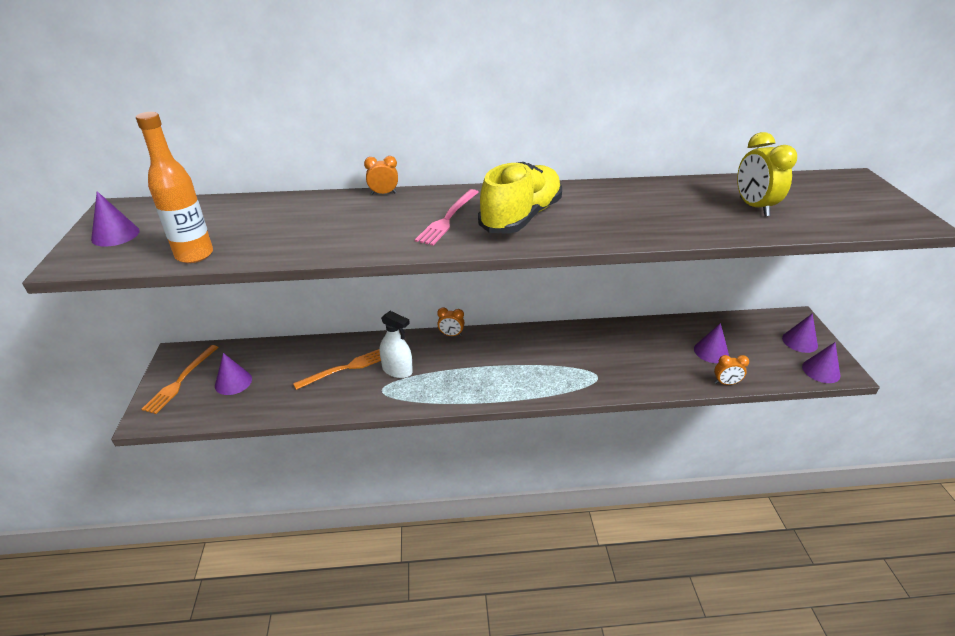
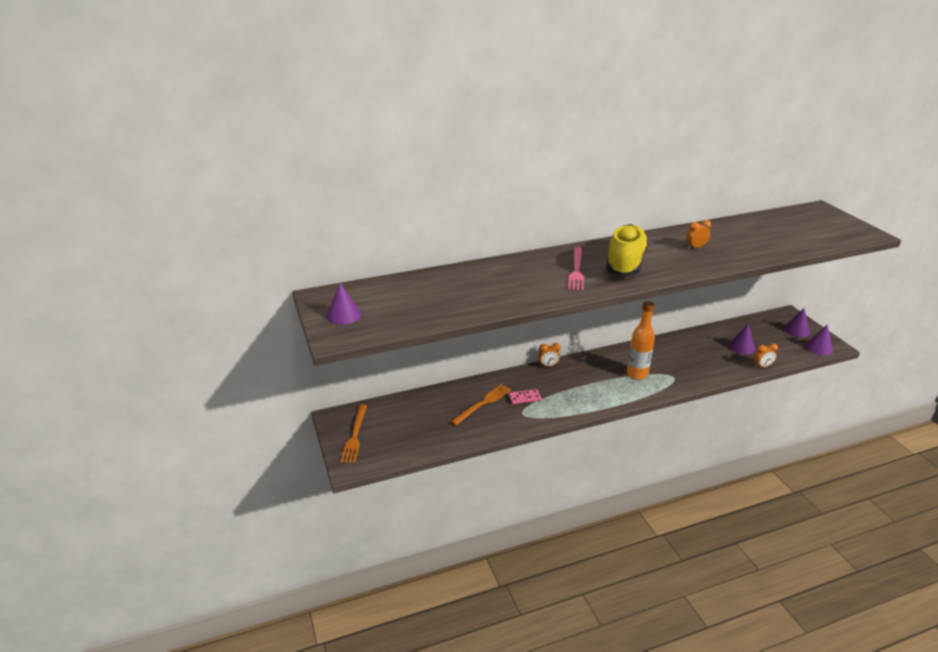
camera: 15 degrees left, 5 degrees down
(194, 255) = (421, 320): orange bottle -> orange bottle (637, 374)
(233, 382) = (400, 429): purple cone -> none
(383, 193) = (513, 258): orange clock -> orange clock (695, 248)
(397, 370) = (524, 398): white spray bottle -> pink domino
(754, 207) = (768, 236): yellow clock -> none

